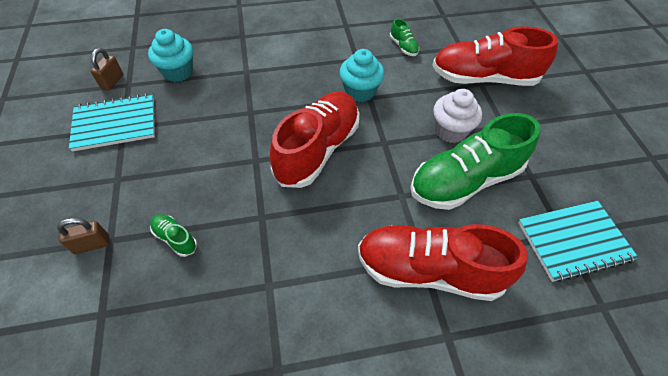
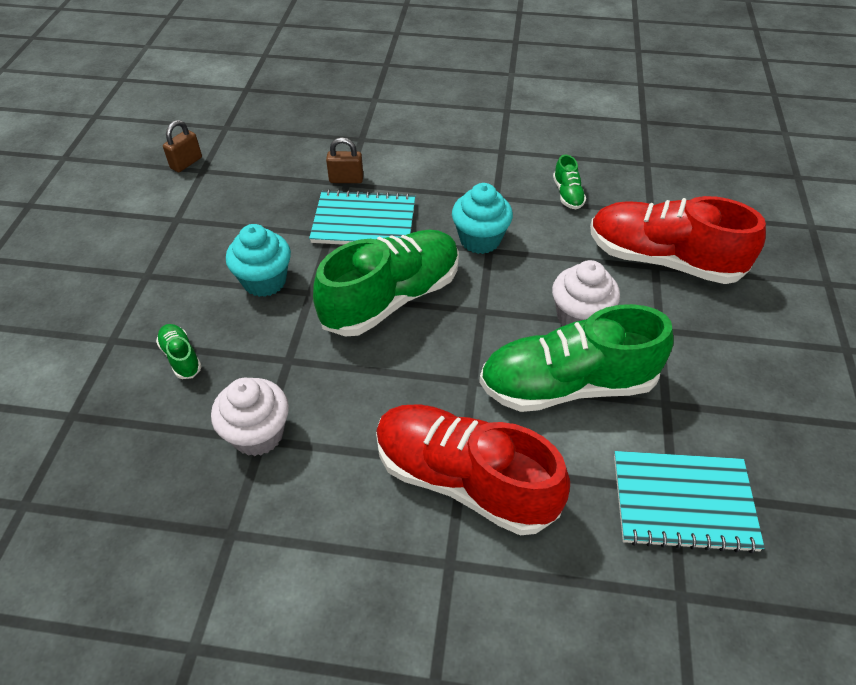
camera: 20 degrees right, 5 degrees down
(92, 244) = (91, 339): brown padlock -> brown padlock (346, 179)
(115, 123) = (169, 212): turquoise notebook -> turquoise notebook (364, 222)
(178, 72) = (265, 167): turquoise cupcake -> turquoise cupcake (264, 281)
(264, 282) = (258, 434): none -> white cupcake
(317, 149) = (392, 298): red shoe -> green shoe

